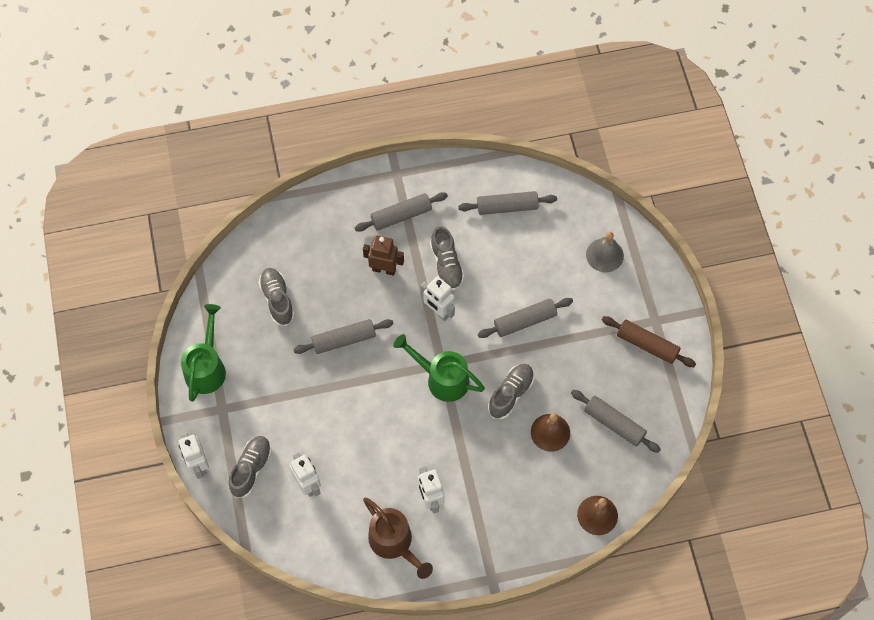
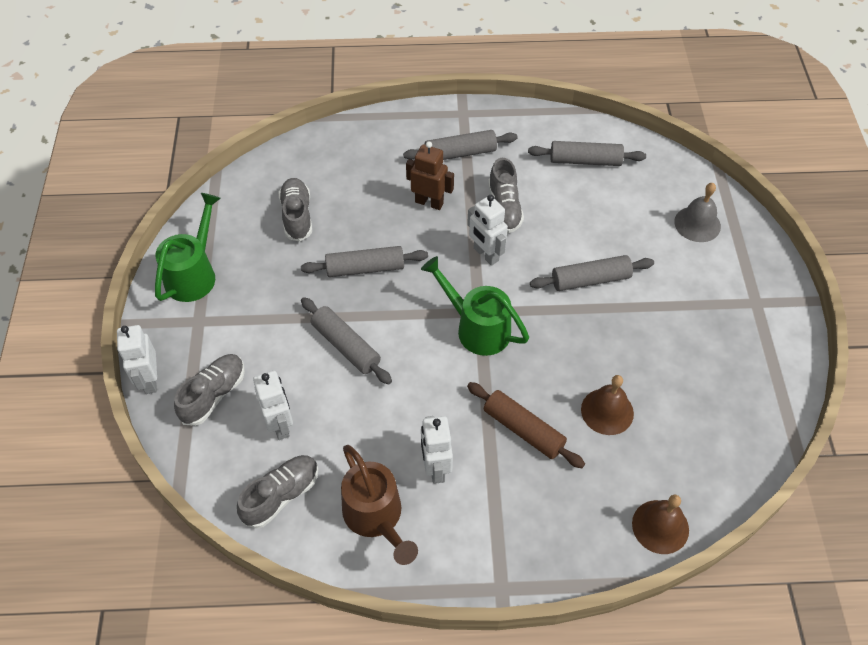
camera: 10 degrees right, 10 degrees down
(511, 394) = (561, 358): grey shoe -> grey shoe (281, 495)
(614, 424) = (693, 414): grey rolling pin -> grey rolling pin (346, 346)
(647, 345) = (744, 328): brown rolling pin -> brown rolling pin (523, 429)

